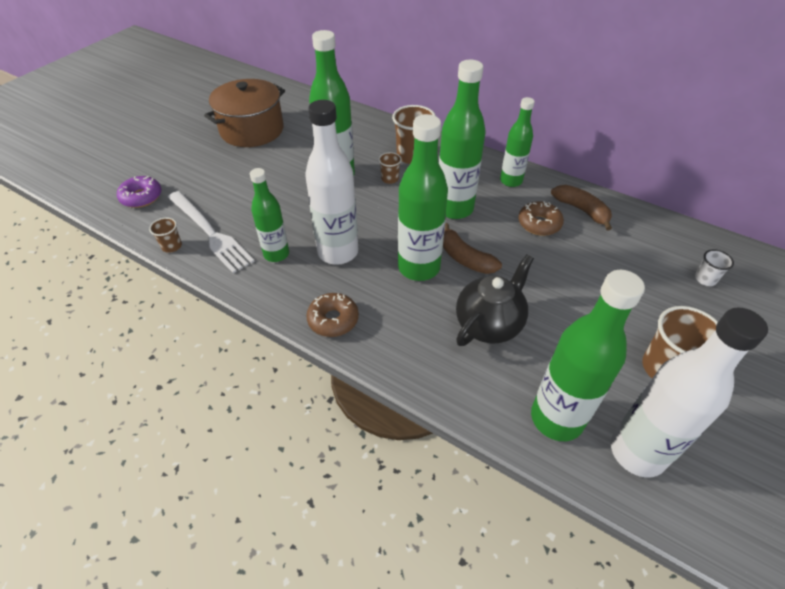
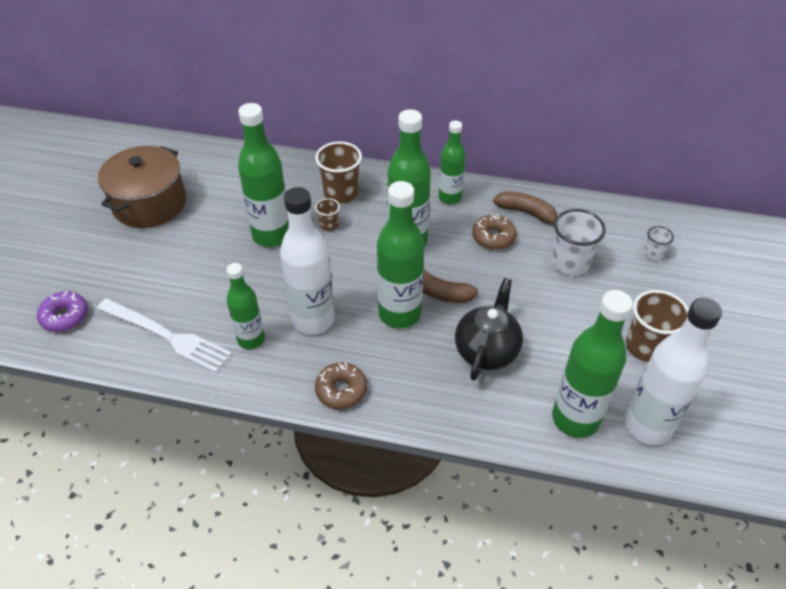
camera: 20 degrees left, 0 degrees up
(171, 246) = (132, 362): brown cup -> none
(609, 266) = (570, 263): none -> white cup

